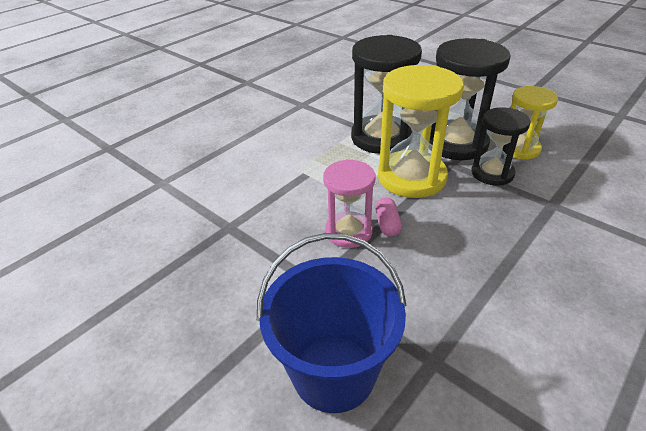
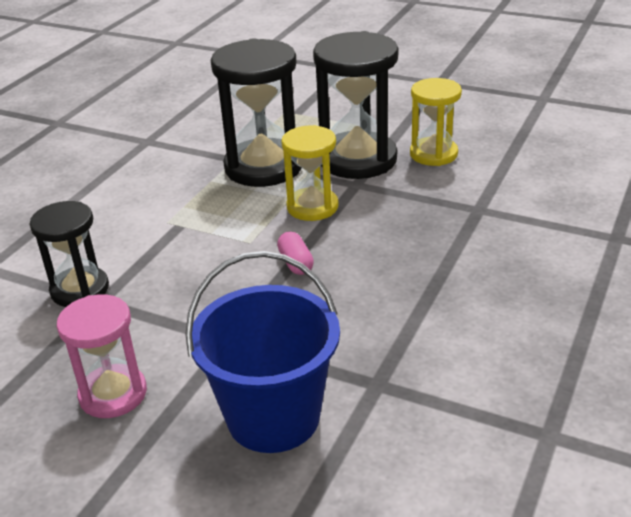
camera: 15 degrees left, 5 degrees down
(348, 231) = (251, 279): pink hourglass -> pink hourglass (113, 394)
(411, 177) = (312, 207): yellow hourglass -> yellow hourglass, size x0.61
(492, 173) = (406, 187): black hourglass -> black hourglass (80, 289)

